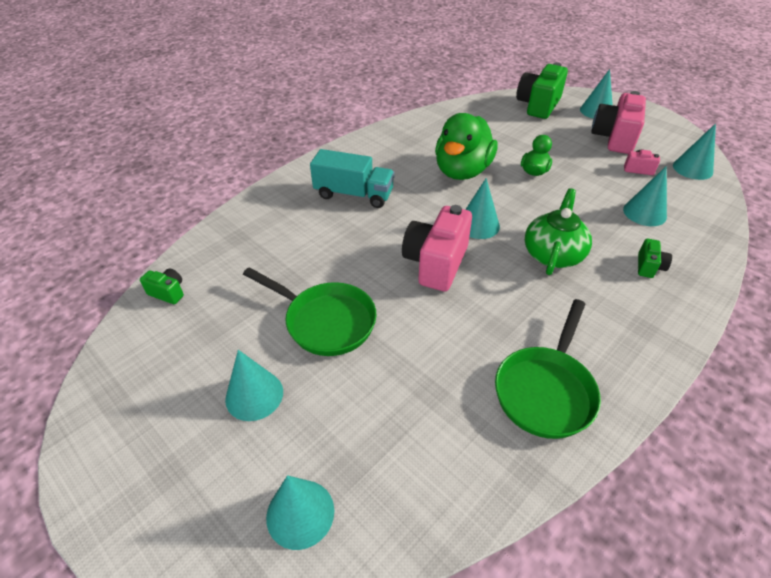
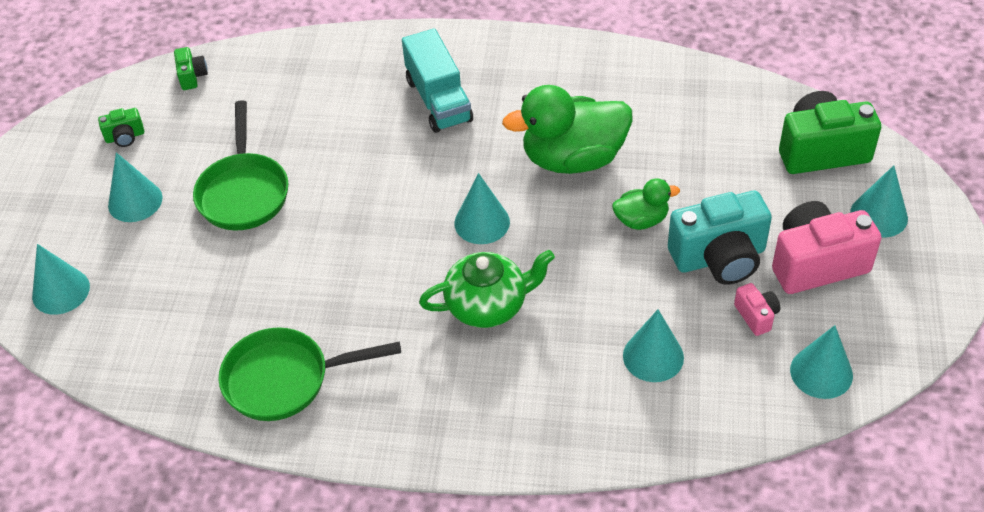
camera: 55 degrees right, 5 degrees up
(436, 263) = (387, 222): pink camera -> none
(586, 161) = (719, 258): none -> turquoise camera
(649, 267) = (542, 395): green camera -> green camera (125, 137)

